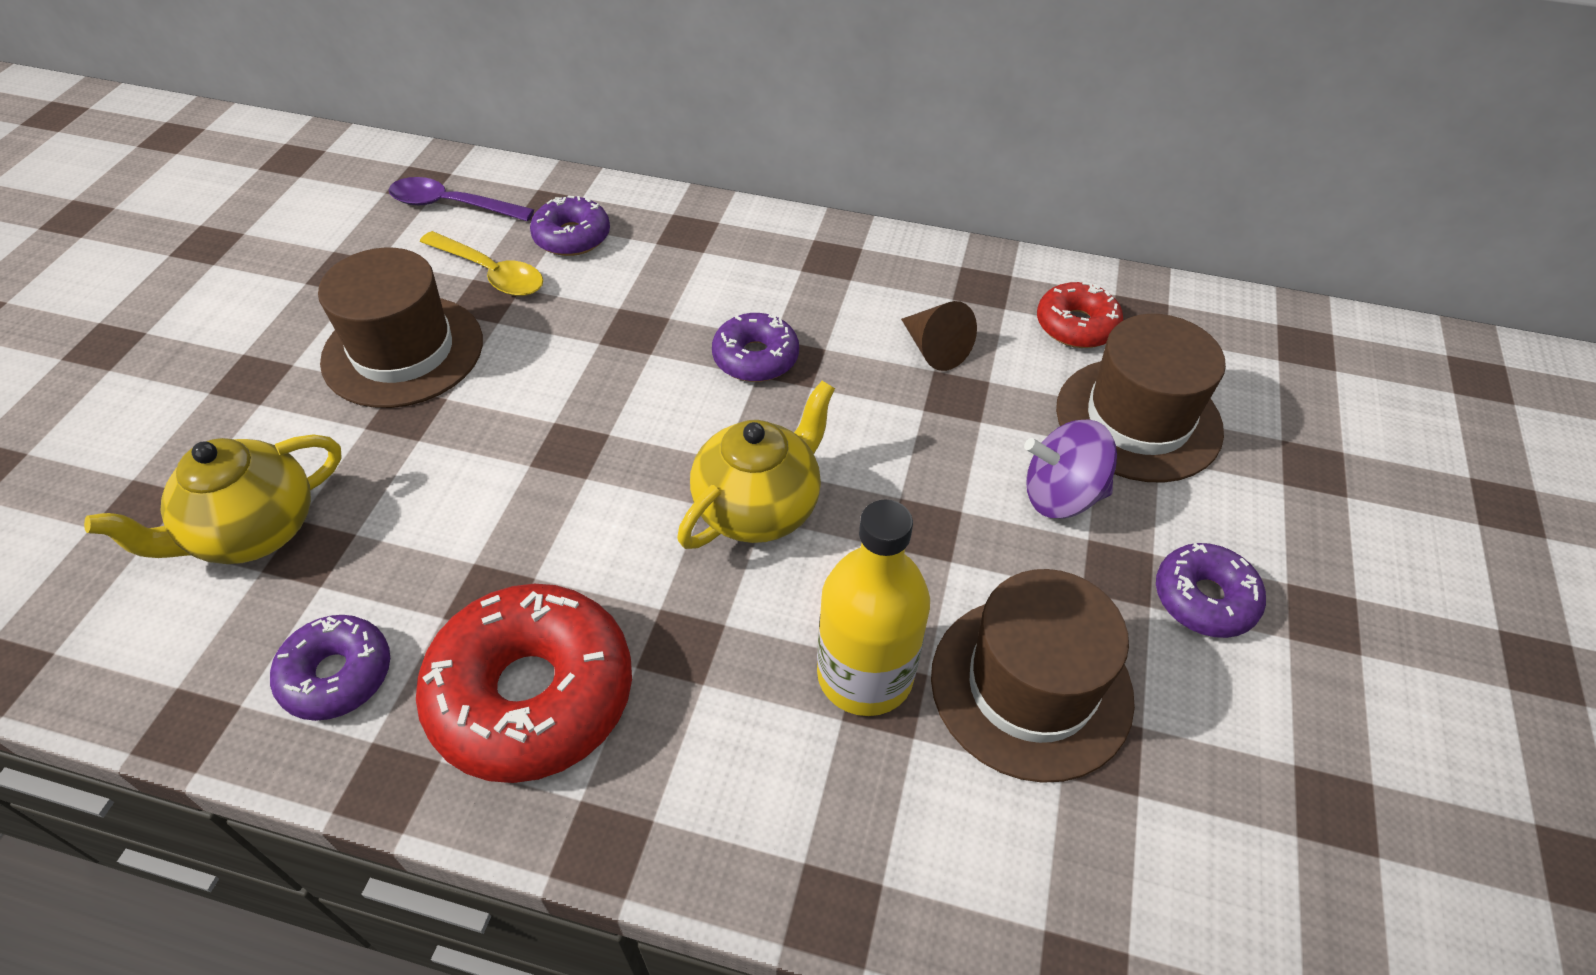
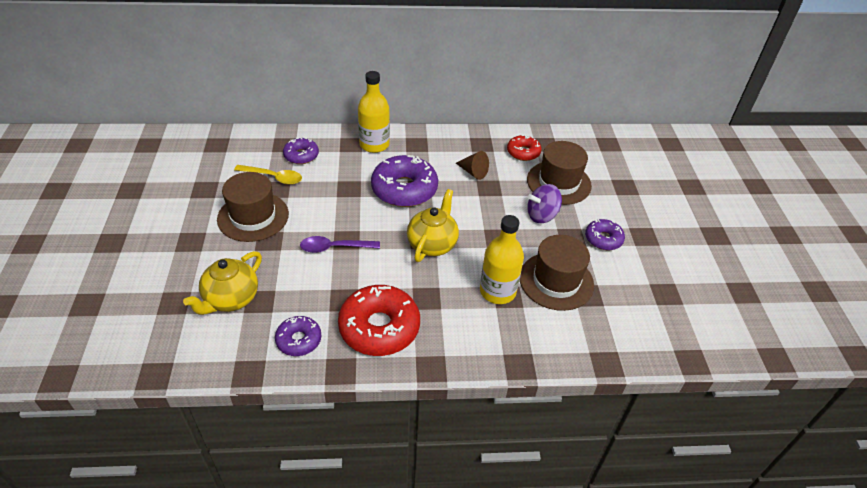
camera: 20 degrees left, 5 degrees down
(452, 205) = (238, 152): purple spoon -> purple spoon (334, 247)
(738, 242) = (374, 144): none -> yellow bottle
(755, 358) = (404, 189): purple donut -> purple donut, size x1.82

